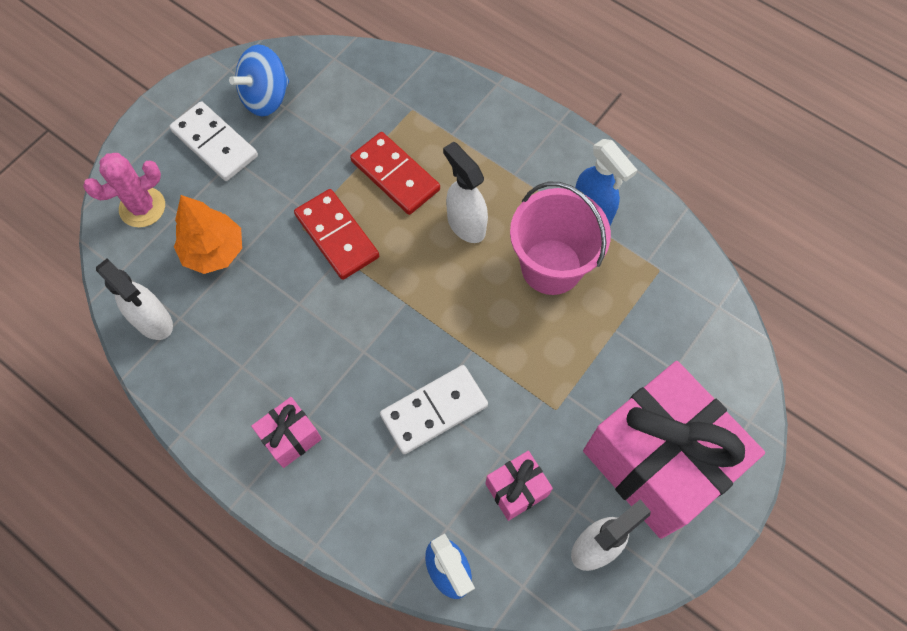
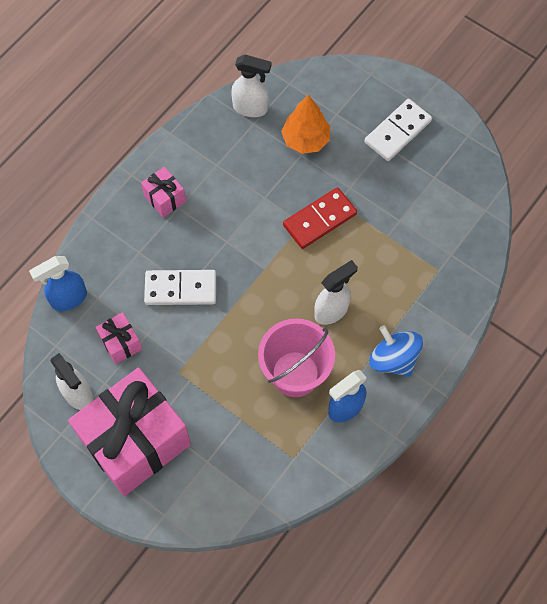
camera: 90 degrees right, 0 degrees up
(142, 207) = (341, 91): pink cactus -> none
(153, 321) = (251, 108): white spray bottle -> white spray bottle turned 120 degrees counterclockwise
(266, 97) = (442, 163): blue spinning top -> blue spinning top (393, 359)
(395, 175) = (374, 259): red domino -> none
(434, 410) = (180, 289): white domino -> white domino turned 60 degrees counterclockwise

